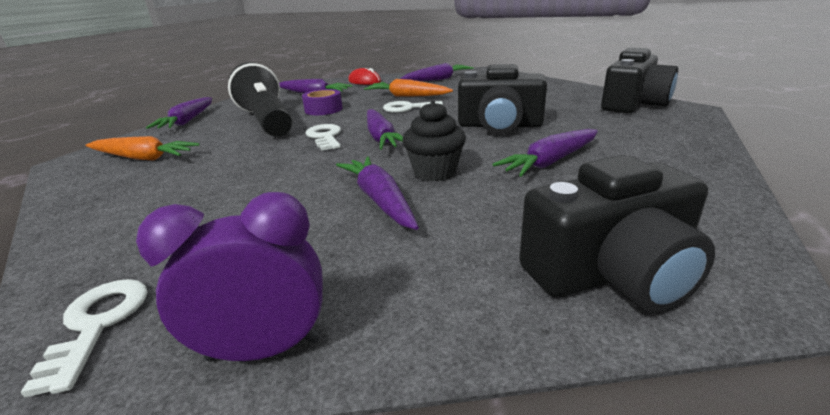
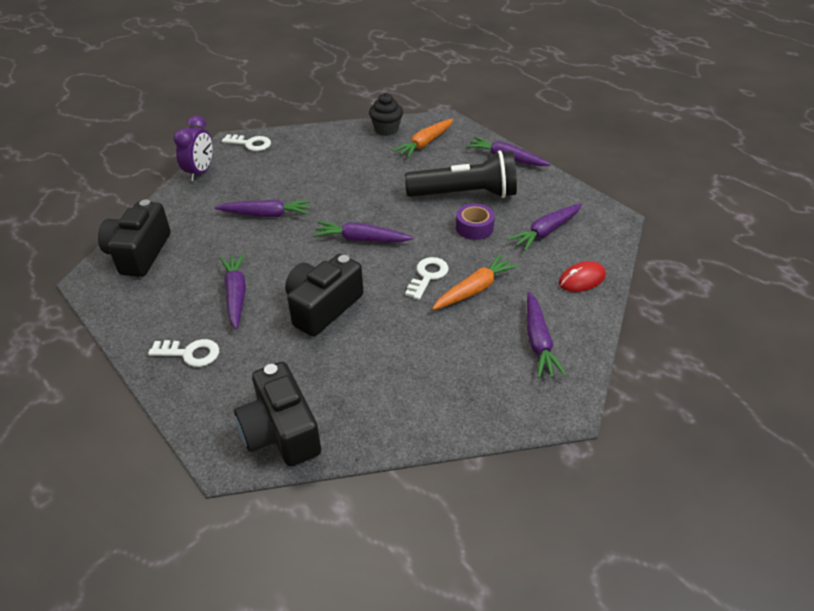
camera: 115 degrees right, 15 degrees up
(325, 137) = (392, 215): white key -> white key (190, 353)
(435, 172) = (277, 243): black cupcake -> black cupcake (386, 129)

